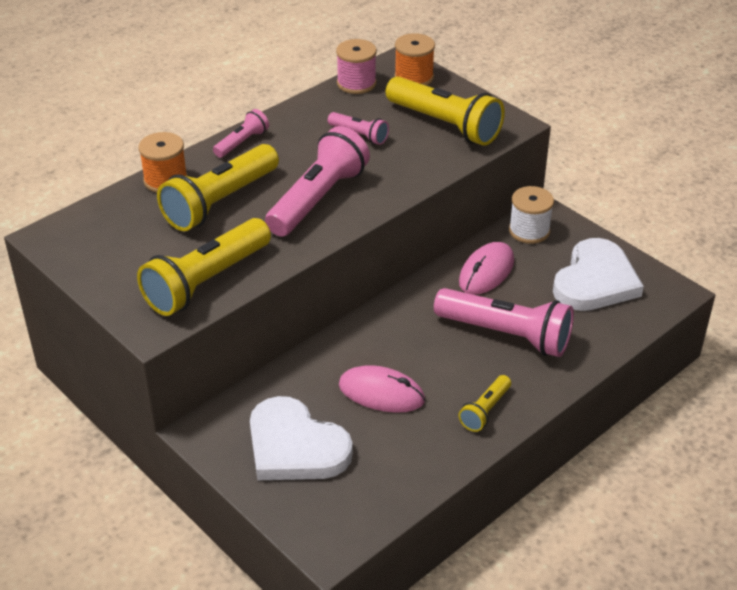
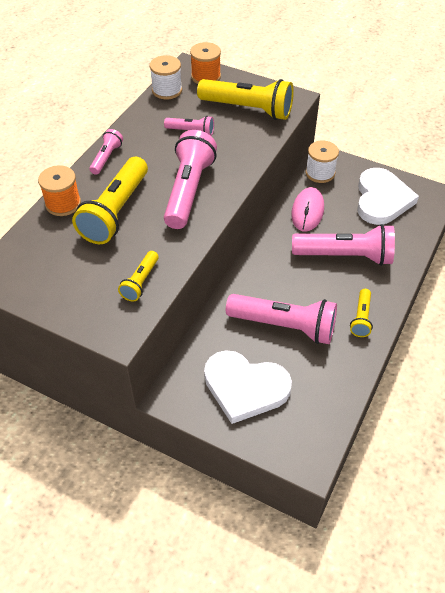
camera: 20 degrees left, 10 degrees up
(207, 281) = (140, 282): yellow flashlight -> yellow flashlight, size x0.50
(356, 83) = (167, 90): pink spool -> white spool
(381, 393) = (284, 326): pink mouse -> pink flashlight

